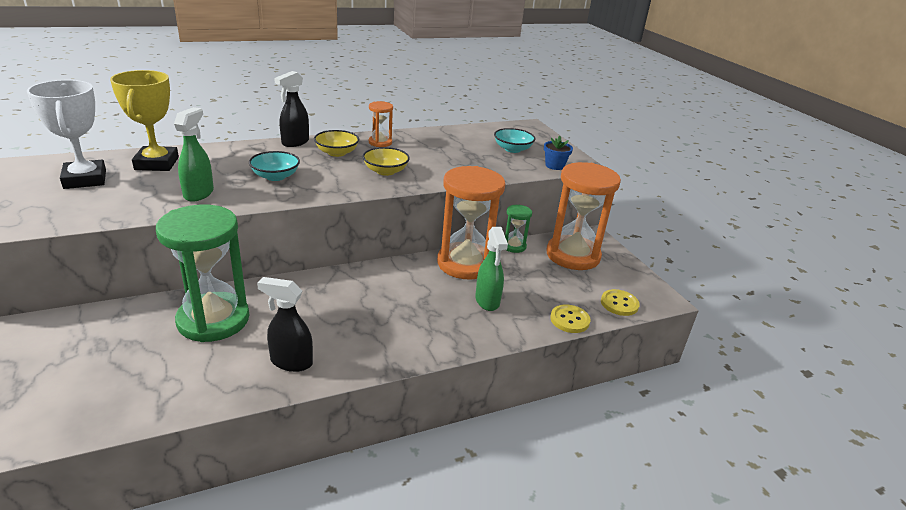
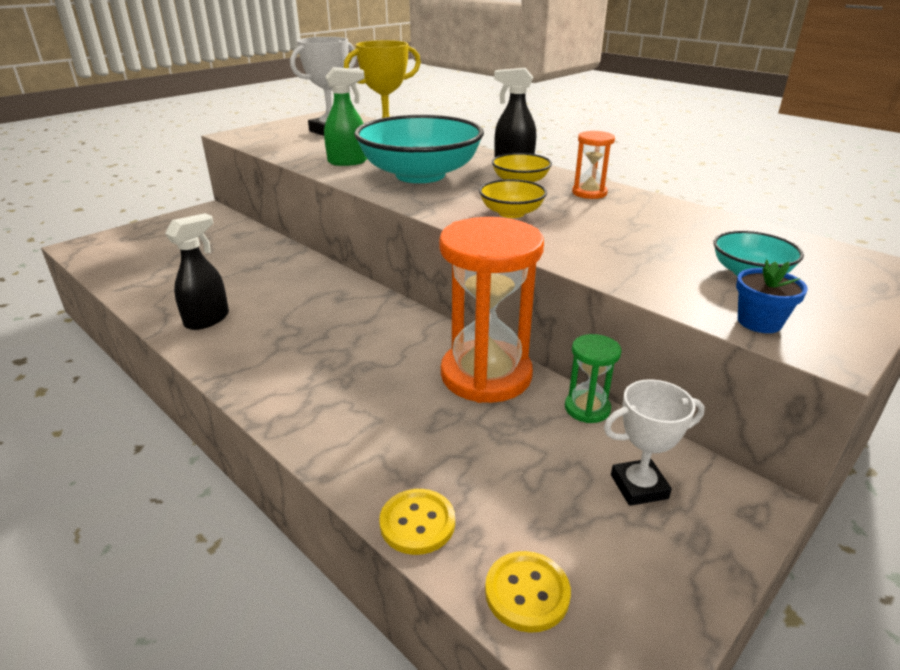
camera: 70 degrees right, 0 degrees up
(213, 320) = (255, 266): green hourglass -> none
(275, 176) = (420, 175): turquoise bowl -> turquoise bowl, size x2.17
(291, 362) = (207, 319): black spray bottle -> black spray bottle turned 45 degrees clockwise
(487, 301) = (405, 418): green spray bottle -> none
(573, 255) = (639, 486): orange hourglass -> white trophy

